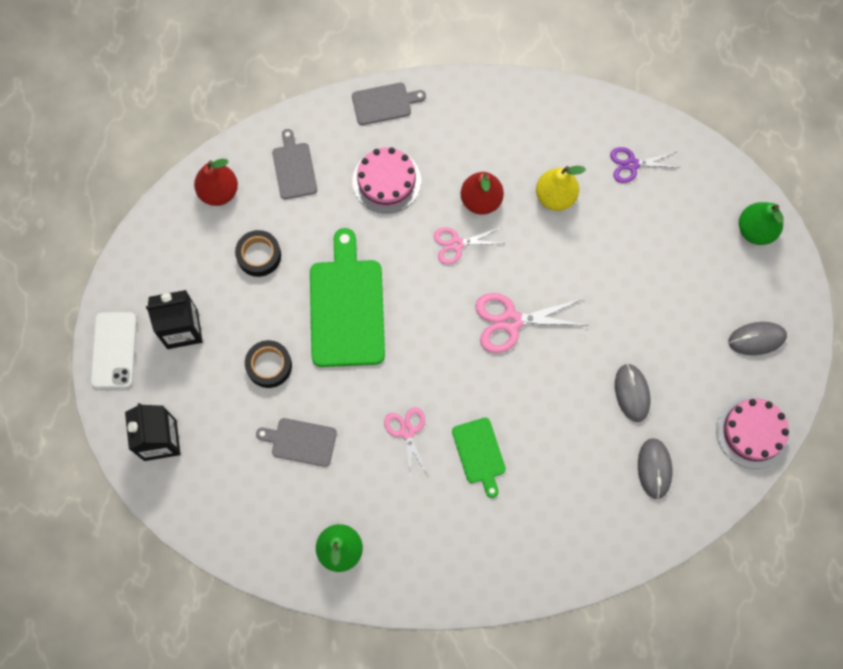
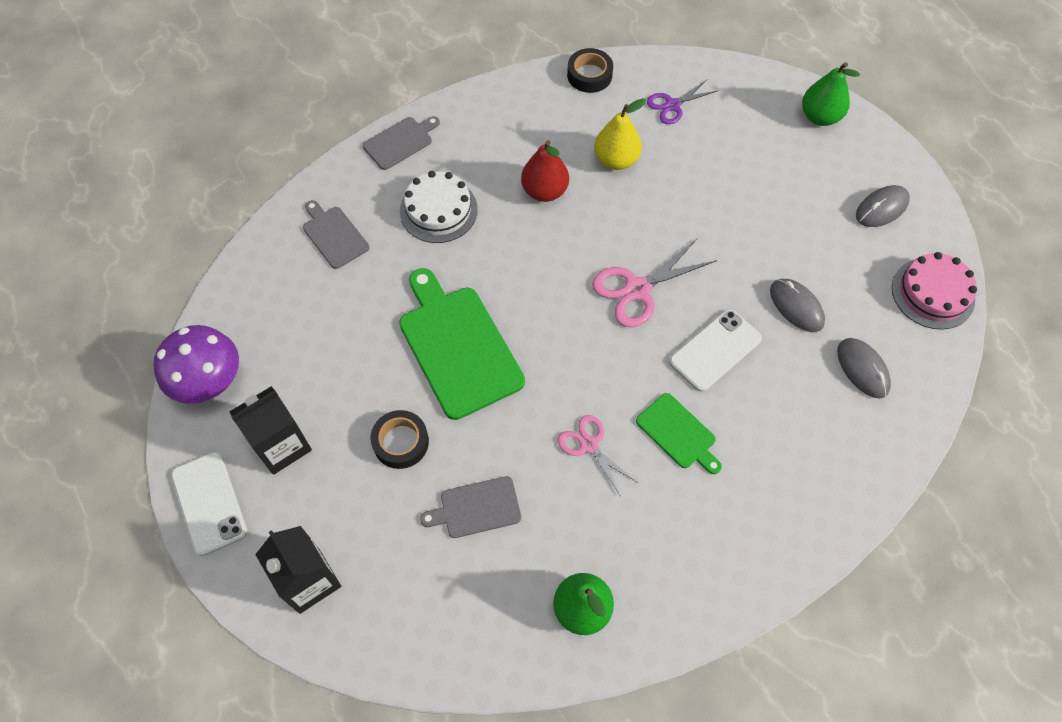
camera: 25 degrees left, 10 degrees down
(150, 255) = (210, 383): none -> purple mushroom
(219, 192) = (261, 289): red pear -> none
(259, 255) = (335, 334): black tape -> black tape (589, 75)
(386, 181) = (438, 210): pink cake -> white cake
(456, 244) = (542, 240): pink scissors -> none
(545, 400) = (715, 350): none -> white phone

